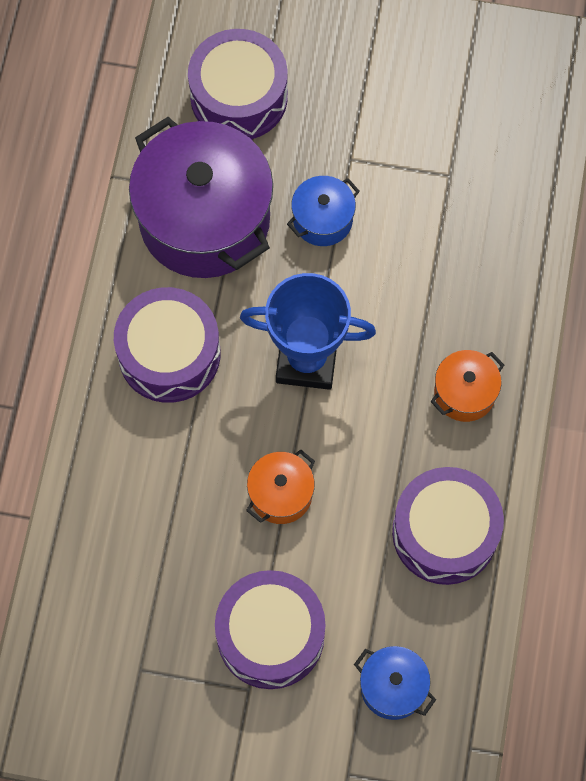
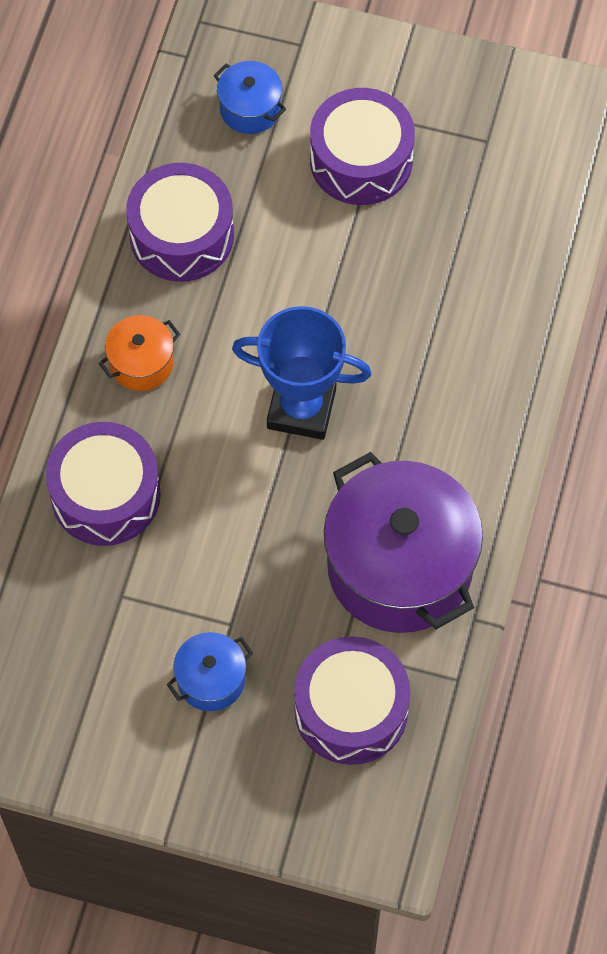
camera: 175 degrees left, 5 degrees down
(169, 354) = (445, 427): purple drum -> purple drum (105, 495)
(281, 494) = (340, 282): orange pot -> none
(322, 220) = (269, 556): blue pot -> blue pot (211, 680)

